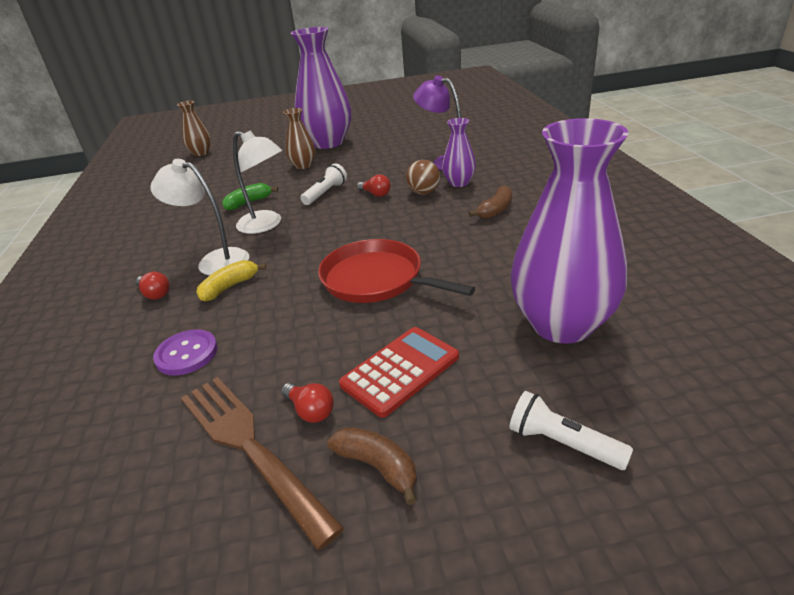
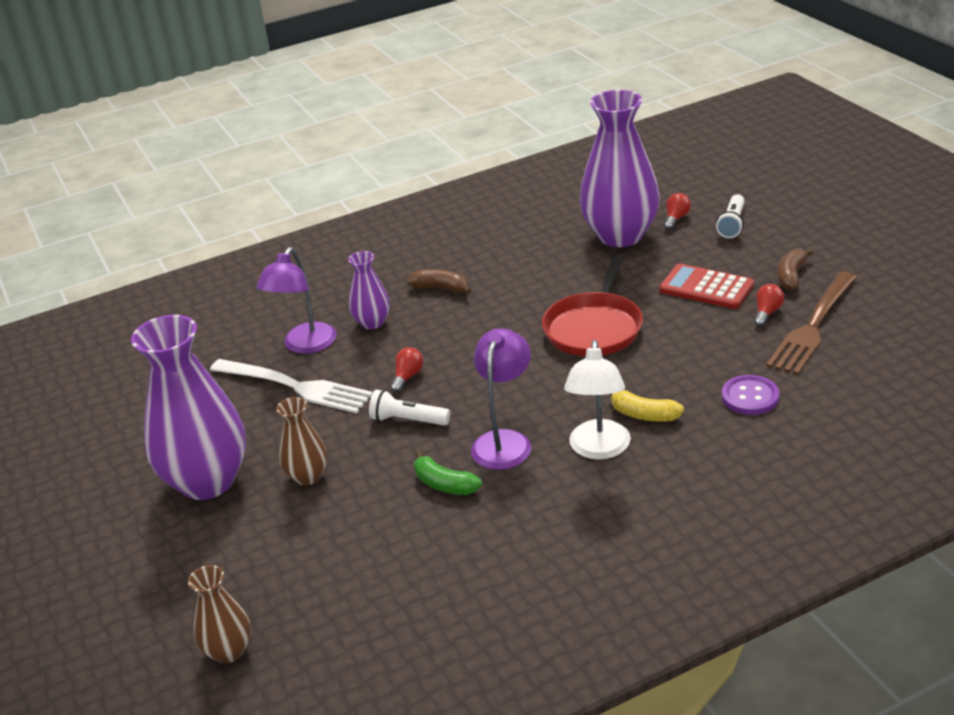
camera: 105 degrees left, 0 degrees up
(155, 294) = (679, 465): red light bulb -> red light bulb (676, 219)
(266, 225) = (504, 441): white lamp -> purple lamp
(398, 160) = (295, 386): none -> white fork
(423, 193) = (401, 342): brown ball -> none

